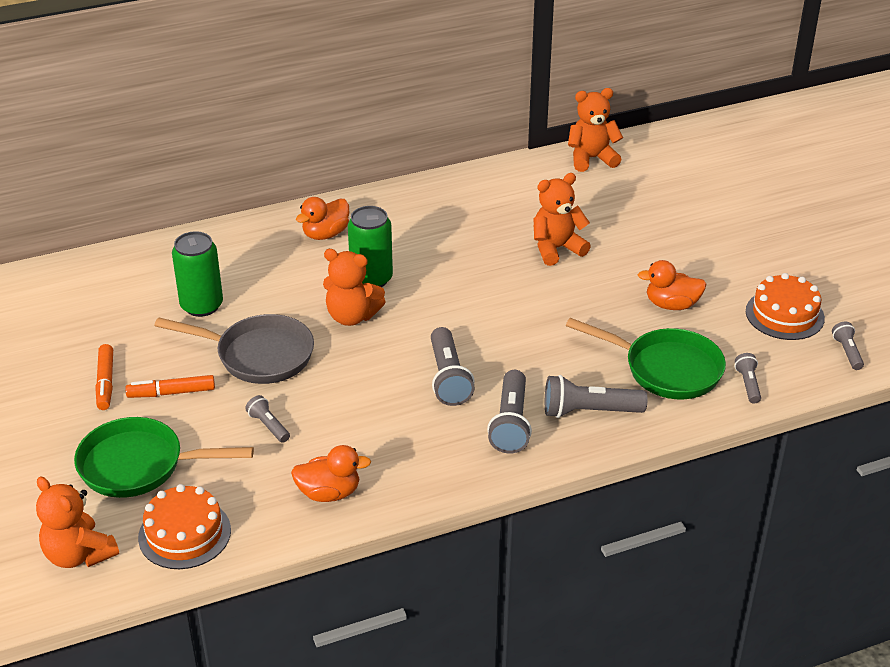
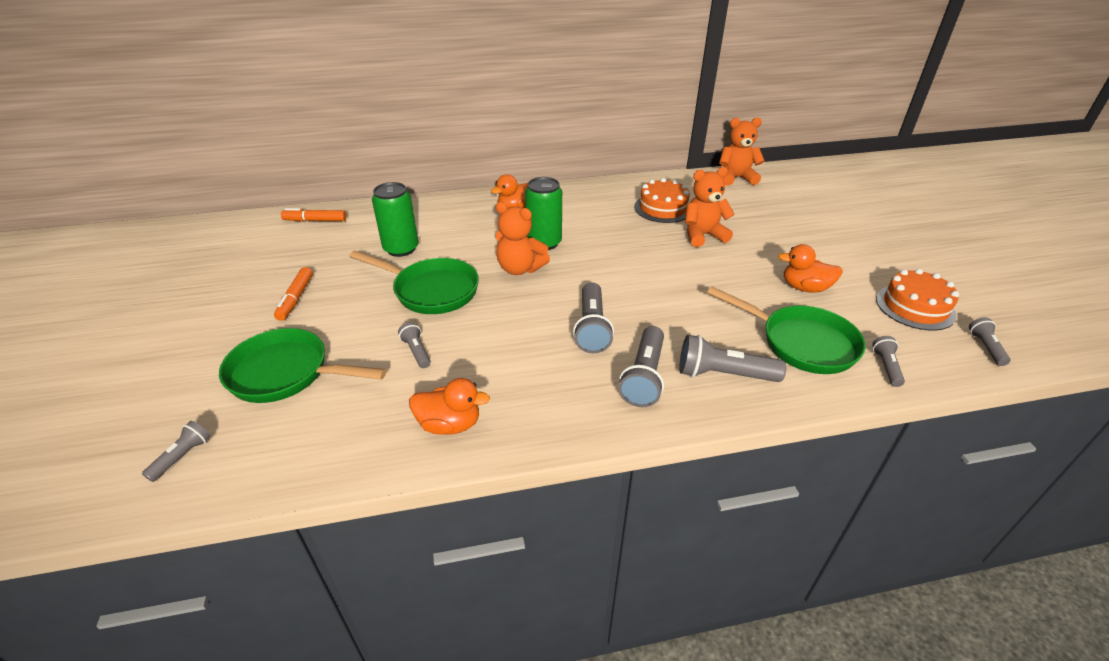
camera: 10 degrees right, 0 degrees up
(79, 554) = (182, 456): orange teddy bear -> grey flashlight
(172, 393) = (345, 313): orange marker -> orange marker (315, 221)
(184, 534) = (293, 448): orange cake -> orange cake (663, 208)
(259, 355) = (431, 291): grey pan -> green pan

